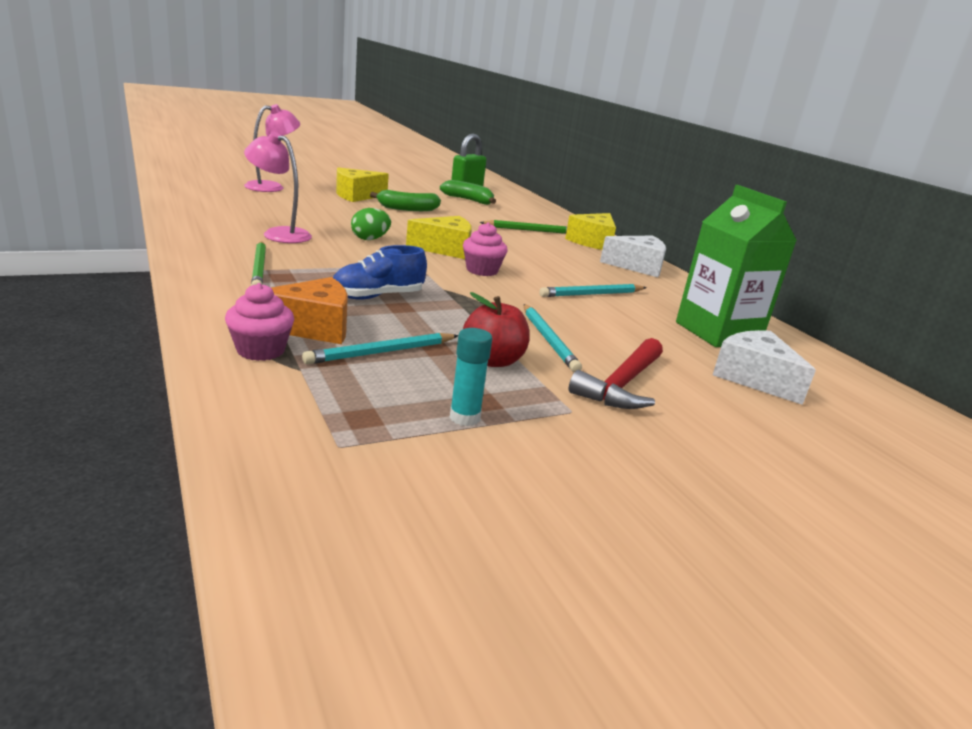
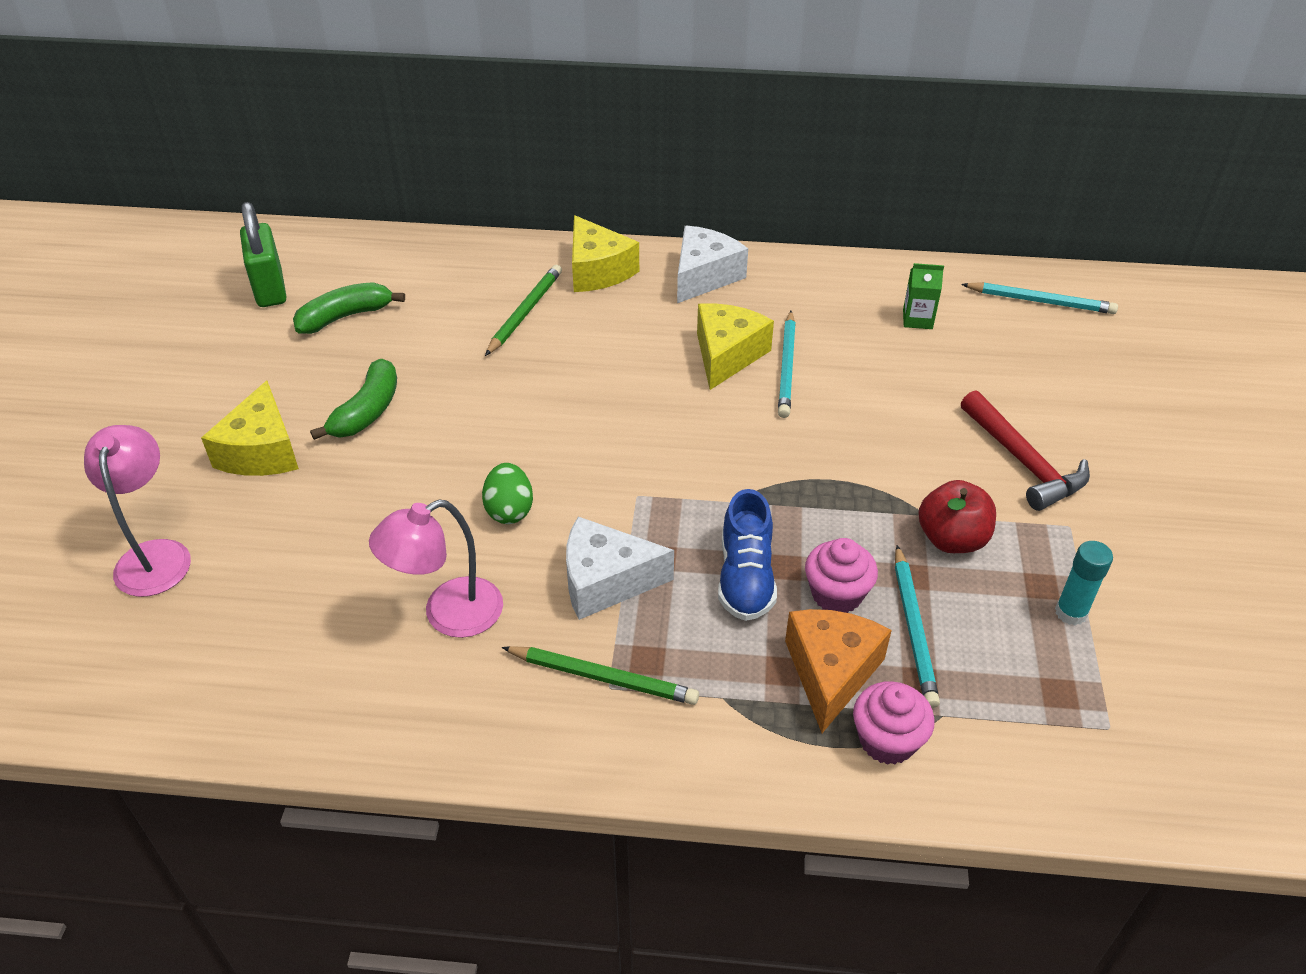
camera: 55 degrees left, 20 degrees up
(445, 249) = (581, 440): yellow cheese -> yellow cheese (727, 355)
(482, 270) = (678, 436): pink cupcake -> pink cupcake (836, 594)
(548, 340) = (909, 469): turquoise pencil -> turquoise pencil (1040, 301)
(717, 332) = (917, 319): green carton -> green carton, size x0.42
(754, 378) = (1026, 356): white cheese -> white cheese (606, 581)

